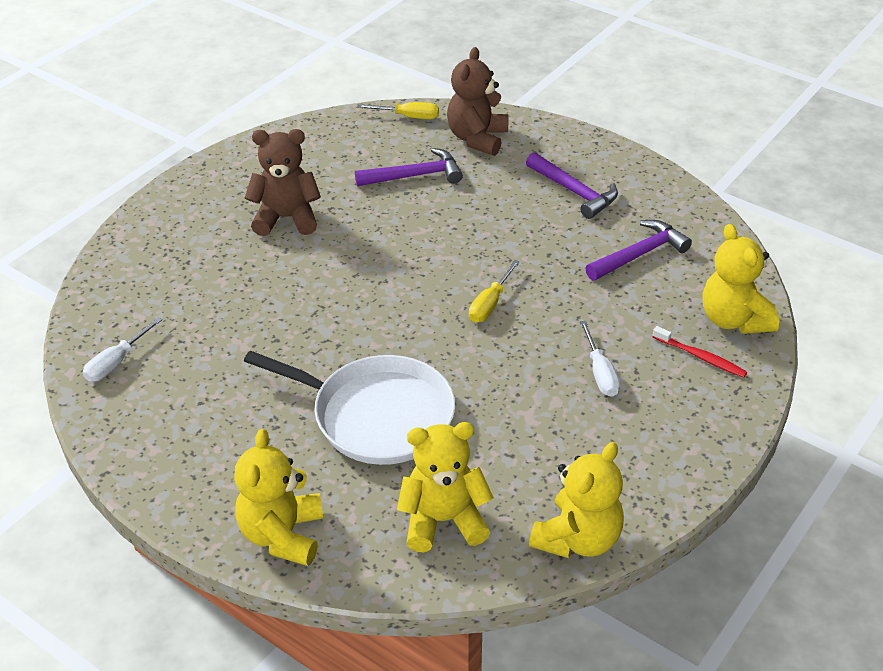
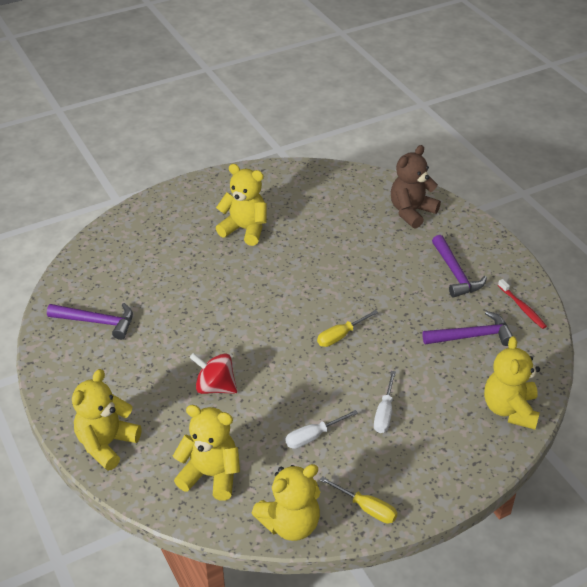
camera: 25 degrees right, 0 degrees up
(116, 362) = (80, 293): white screwdriver -> white screwdriver (313, 436)
(286, 218) = (245, 229): brown teddy bear -> yellow teddy bear
(377, 415) = (215, 387): white pan -> red spinning top
(408, 117) = (373, 181): yellow screwdriver -> yellow screwdriver (366, 508)
(415, 176) = (349, 226): purple hammer -> purple hammer (97, 322)
(700, 357) = (465, 428): red toothbrush -> red toothbrush (522, 307)

